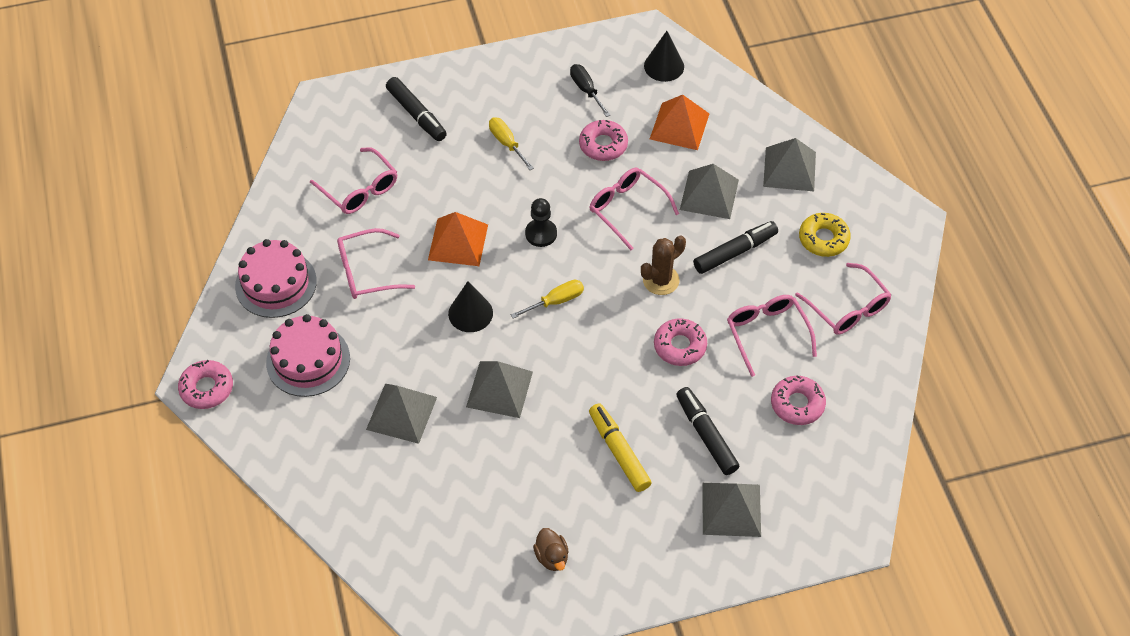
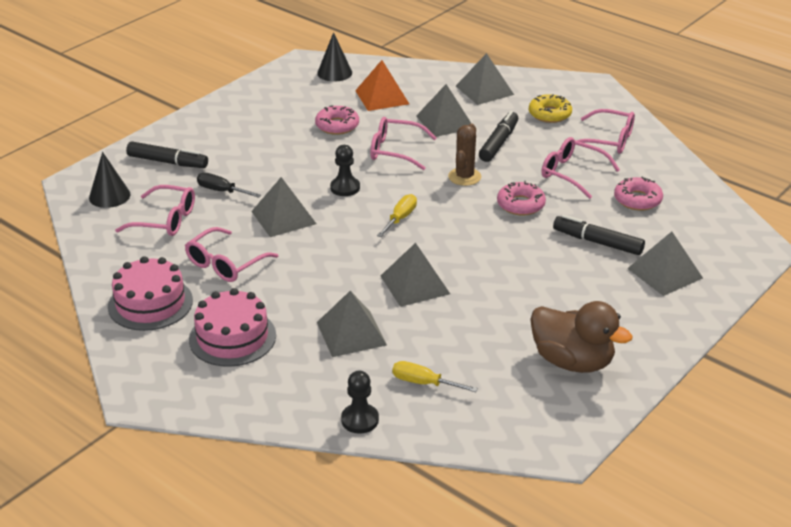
camera: 35 degrees left, 20 degrees down
(207, 388) = (156, 396): pink donut -> none
(332, 509) = (360, 420): none -> black pawn
(458, 242) = (283, 217): orange pyramid -> grey pyramid
(470, 313) = (340, 252): black cone -> black cone (109, 196)
(507, 143) = (261, 151): yellow screwdriver -> yellow screwdriver (424, 383)
(552, 557) = (572, 361): brown duck -> brown duck, size x2.07
(586, 90) = (291, 103): black screwdriver -> black screwdriver (222, 191)
(619, 451) = (547, 279): yellow marker -> none

